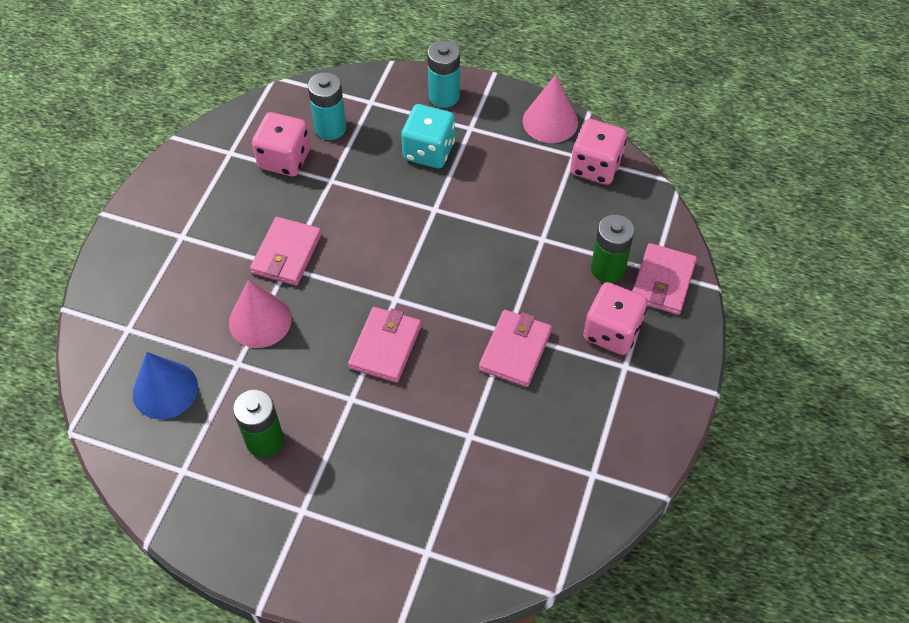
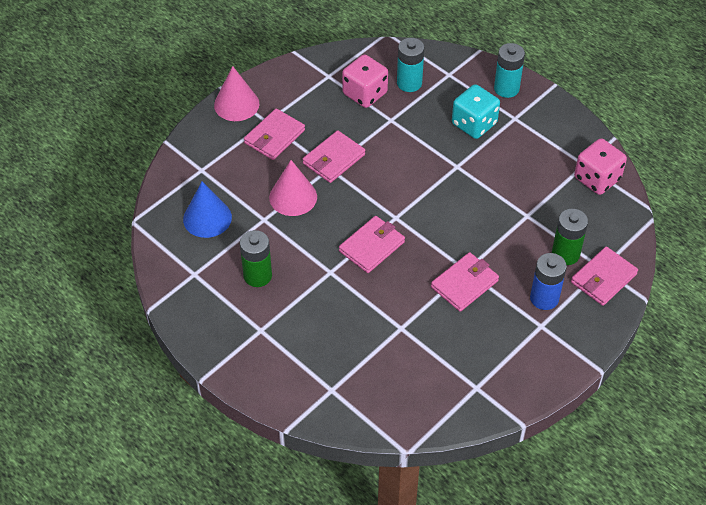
camera: 25 degrees right, 5 degrees down
(200, 252) = (274, 137): none -> pink wallet
(550, 121) = (579, 134): pink cone -> pink cone (236, 104)
(612, 331) = (544, 298): pink dice -> blue battery

